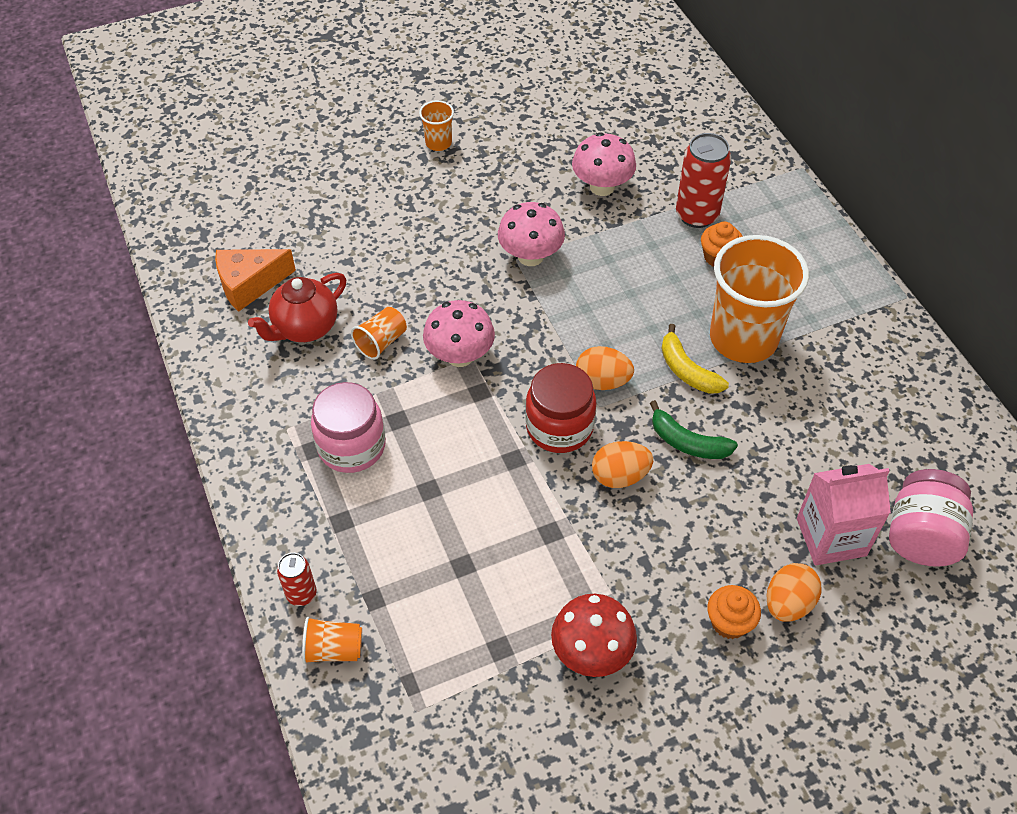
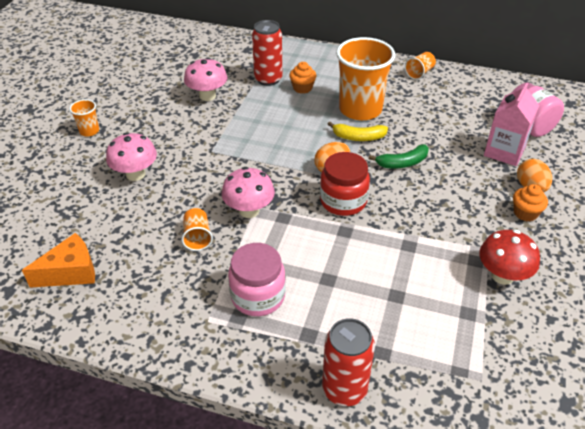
camera: 50 degrees left, 10 degrees down
(250, 284) = (71, 272): orange cheese -> orange cheese turned 135 degrees counterclockwise
(301, 594) = (344, 389): red can -> red can, size x1.78
(305, 328) = (141, 265): red teapot -> none
(333, 649) = (402, 396): orange cup -> orange cup (419, 73)
(530, 256) = (217, 145): pink mushroom -> pink mushroom (135, 174)
(620, 476) = (399, 198): orange egg -> none

